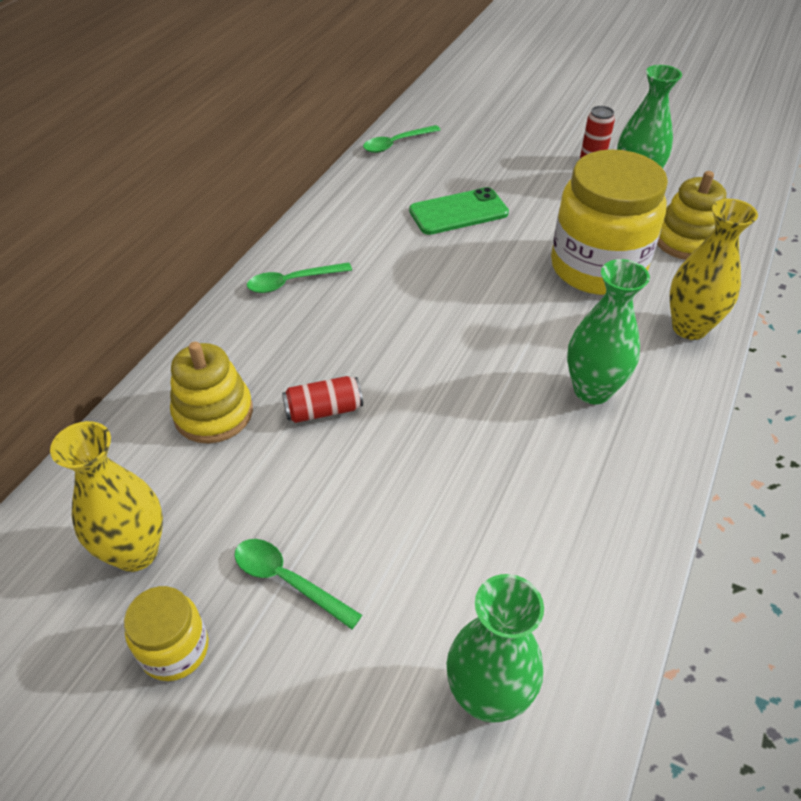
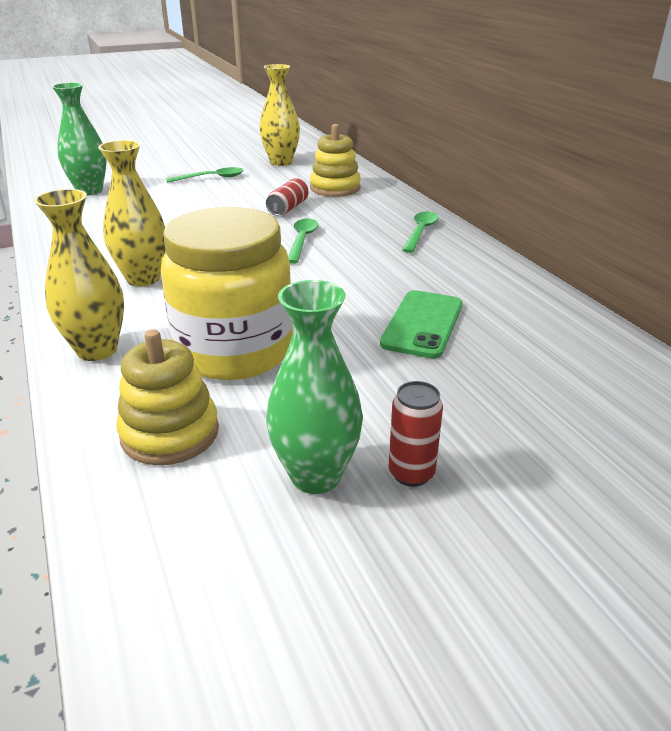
camera: 130 degrees right, 15 degrees down
(175, 649) = (225, 159): yellow jar -> none
(396, 144) = (609, 347): green spoon -> green spoon (302, 240)
(592, 390) = (143, 279): green vase -> yellow vase

